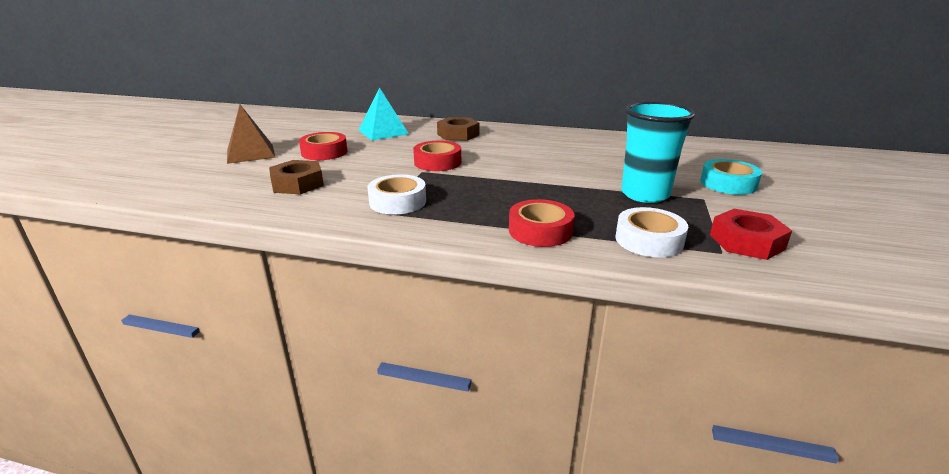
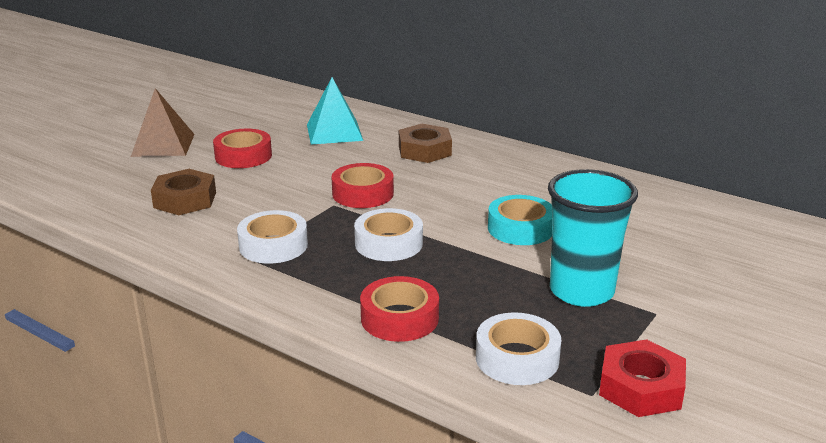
camera: 20 degrees right, 0 degrees up
(485, 187) = (388, 243): none -> white tape
(728, 184) = (719, 296): turquoise tape -> turquoise tape (520, 228)

